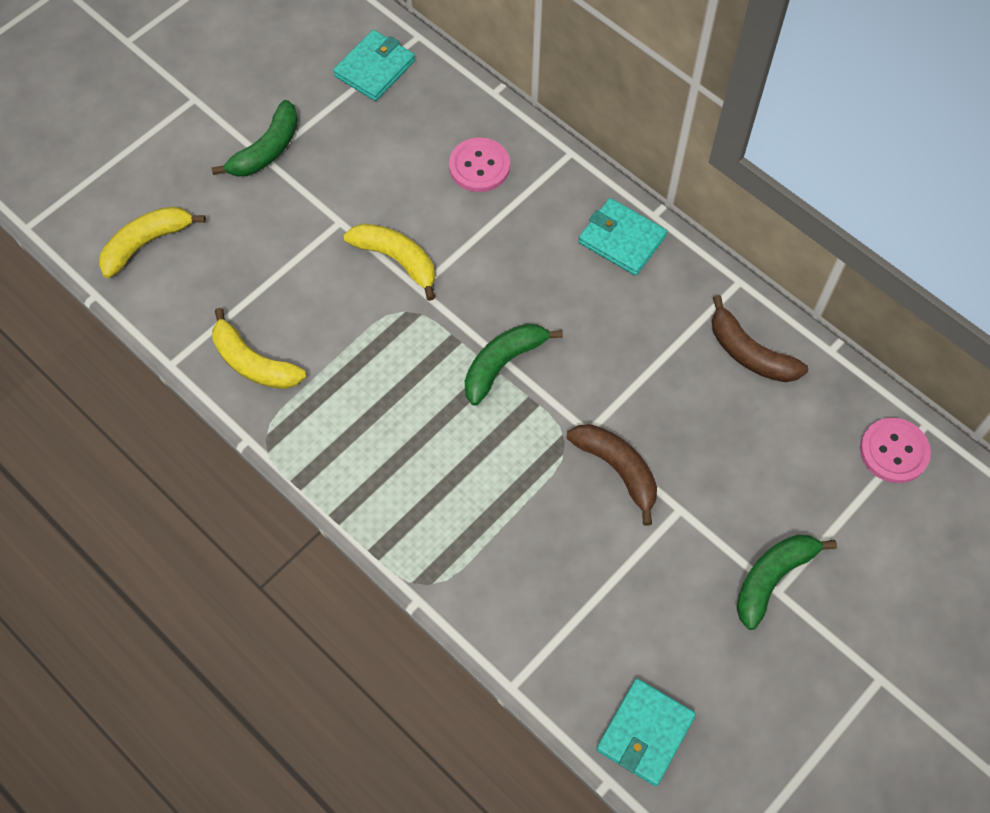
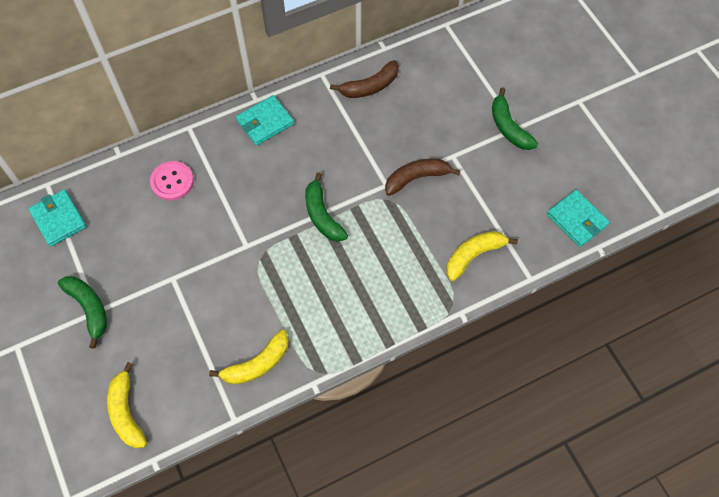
camera: 70 degrees left, 0 degrees up
(396, 260) = (219, 252): yellow banana -> yellow banana (474, 255)
(894, 451) = (456, 44): pink button -> none

